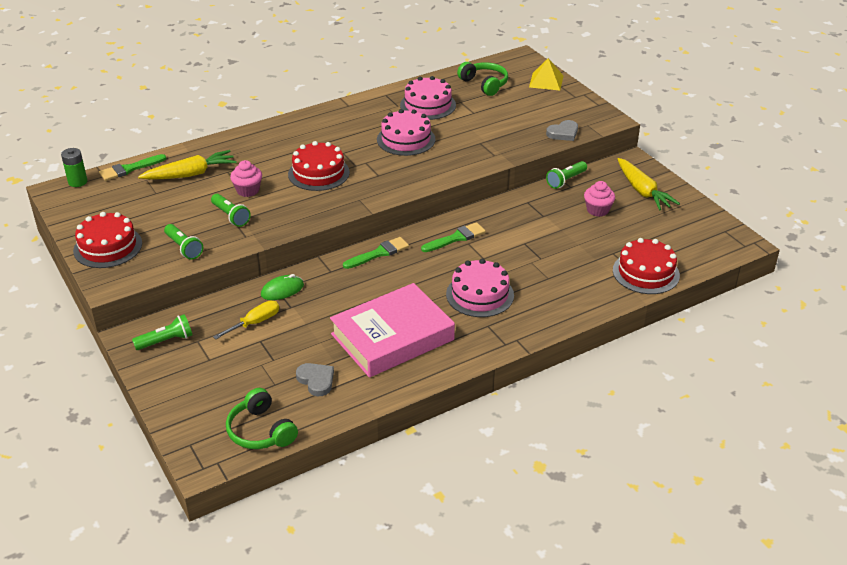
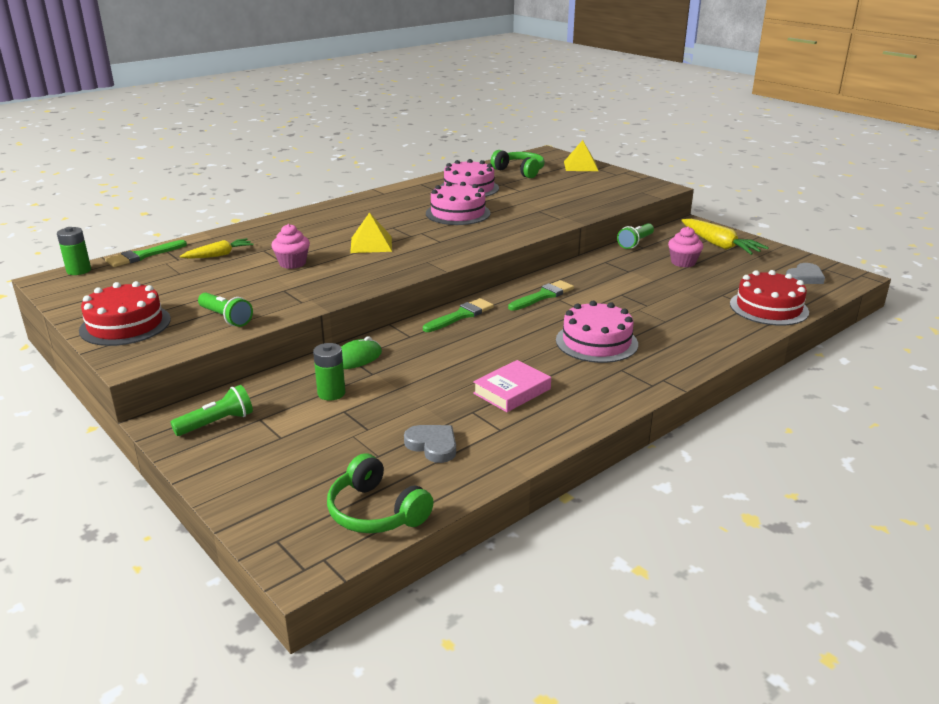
camera: 10 degrees left, 10 degrees down
(190, 174) = (218, 255): yellow carrot -> yellow carrot, size x0.63
(231, 216) = (278, 286): green flashlight -> none
(255, 323) = (331, 393): yellow screwdriver -> green battery
(318, 173) = (371, 244): red cake -> yellow pyramid
(392, 337) = (512, 391): pink book -> pink book, size x0.50
(563, 133) = (621, 199): grey heart -> grey heart (804, 277)

